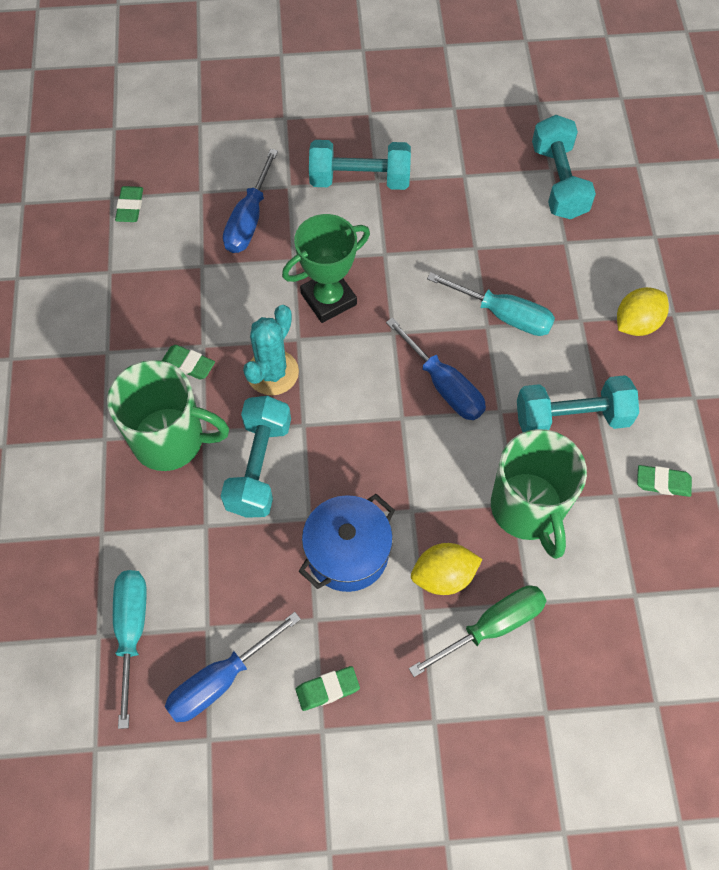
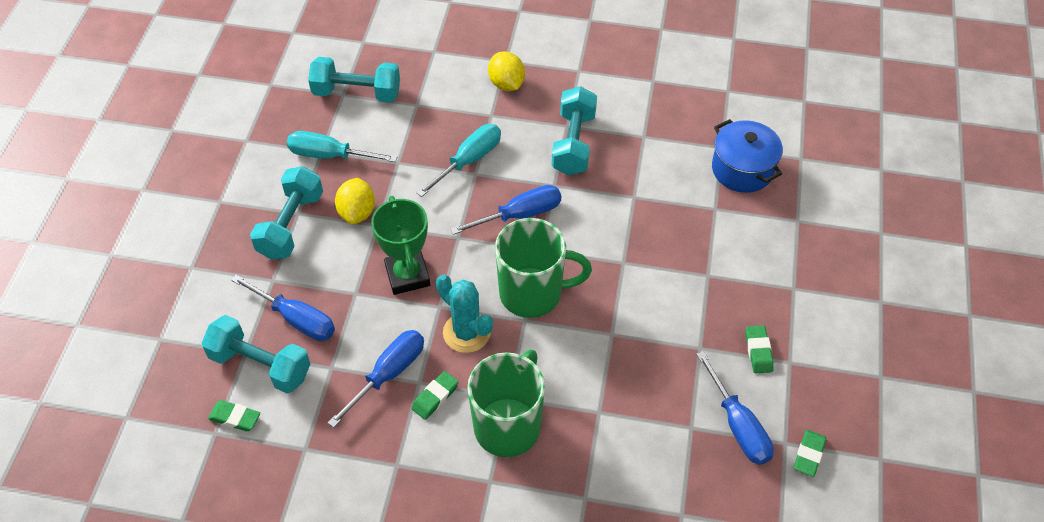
camera: 75 degrees left, 10 degrees down
(131, 632) = (683, 487): turquoise screwdriver -> turquoise screwdriver (330, 155)
(205, 316) = (388, 374): none -> blue screwdriver
(259, 466) = (555, 360): turquoise dumbbell -> turquoise dumbbell (260, 365)
(347, 553) = (649, 313): blue pot -> blue pot (742, 169)
(443, 576) = (683, 255): yellow lemon -> yellow lemon (357, 212)
(491, 627) = (729, 235): green screwdriver -> none
(528, 509) = (641, 190): green mug -> green mug (533, 293)
(663, 483) = (641, 107): green eraser -> green eraser (809, 455)

